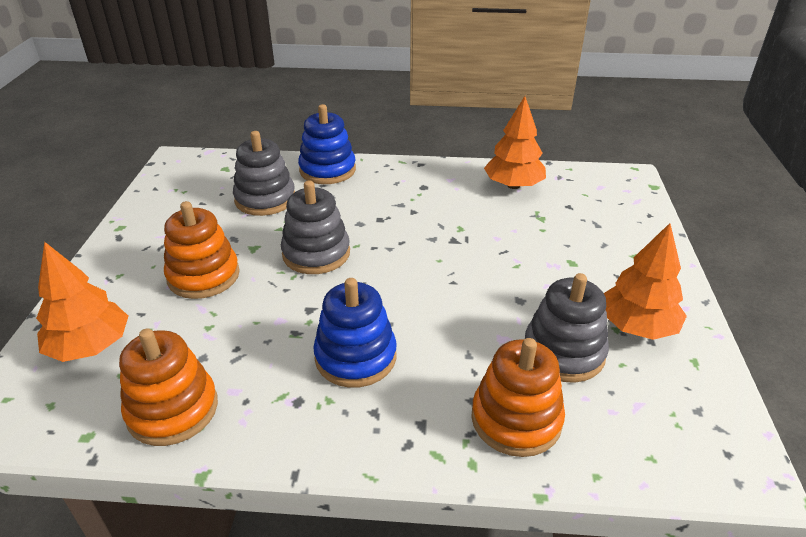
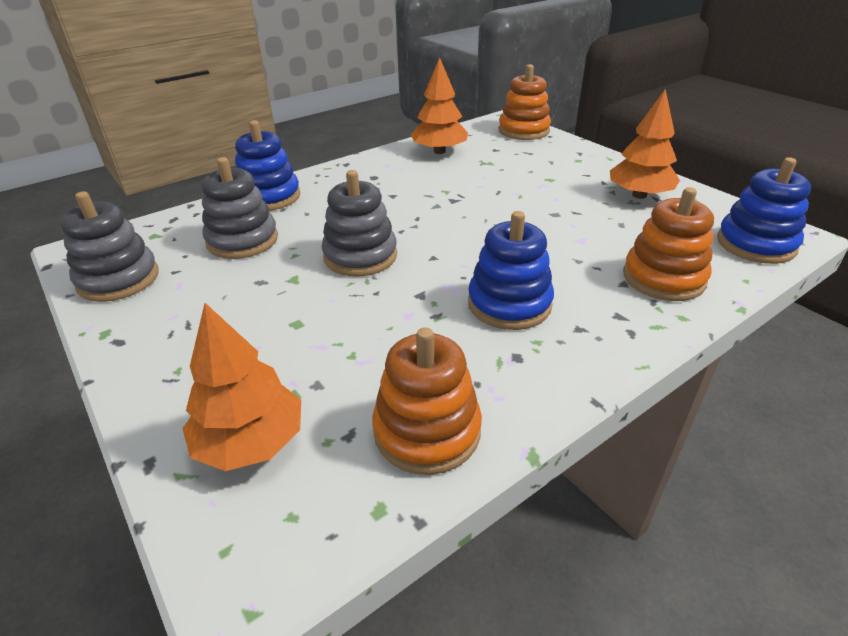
camera: 40 degrees left, 0 degrees up
(203, 276) = (279, 322): orange stacking toy -> orange stacking toy (523, 131)
(563, 352) = (626, 228): grey stacking toy -> grey stacking toy (118, 279)
(676, 450) = (755, 244): none -> blue stacking toy

